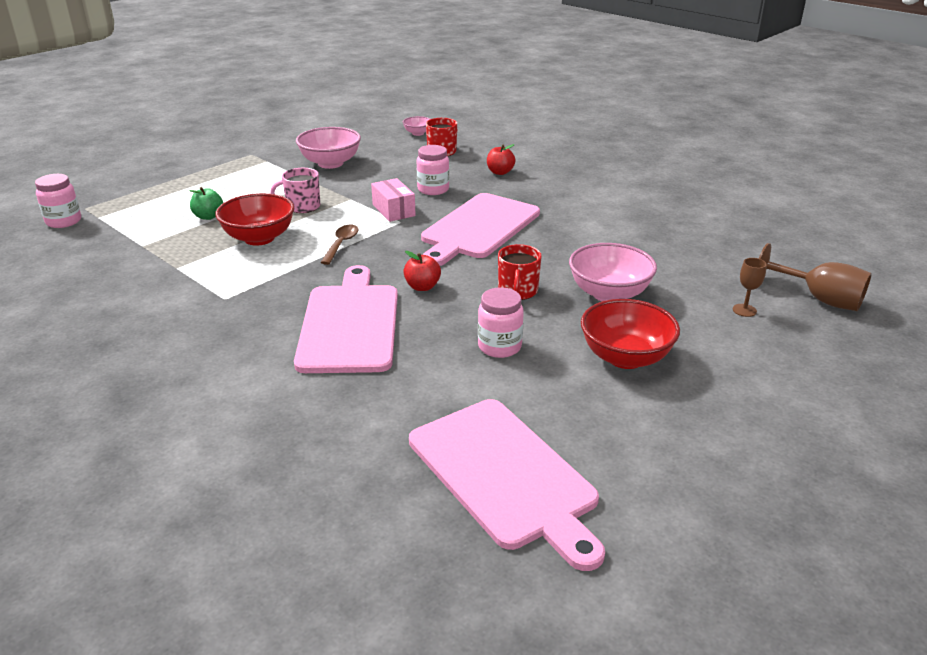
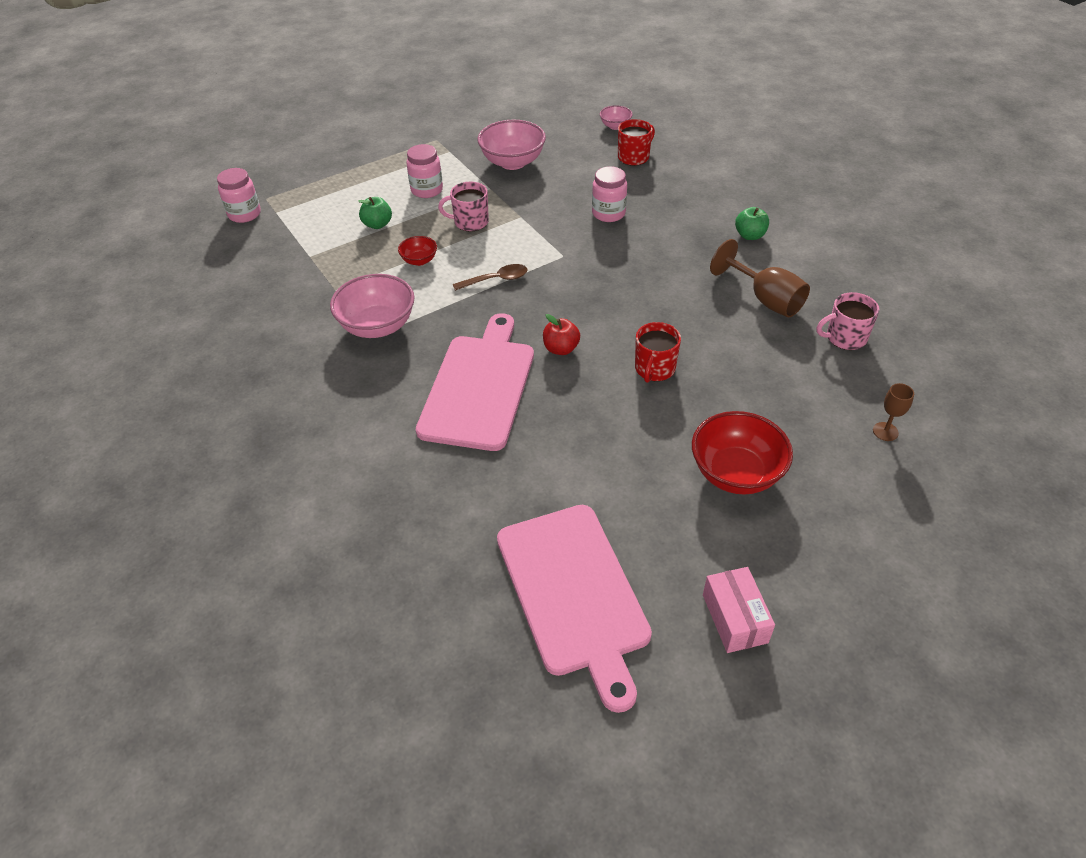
camera: 15 degrees right, 15 degrees up
(259, 238) = (419, 260): red bowl -> red bowl, size x0.51
(341, 244) = (496, 280): brown spoon -> brown spoon turned 45 degrees clockwise
(393, 210) = (560, 239): pink box -> pink box (734, 618)
(478, 228) = (640, 275): pink cutting board -> none
(499, 347) = (614, 439): pink jar -> pink jar (427, 190)
(500, 172) = (687, 196): red apple -> none
(566, 193) = (750, 235): none -> green apple
(609, 294) = (748, 387): pink bowl -> pink bowl (377, 326)
(679, 251) = (845, 338): none -> pink mug
(819, 299) = (976, 429): brown goblet -> brown goblet (765, 299)

